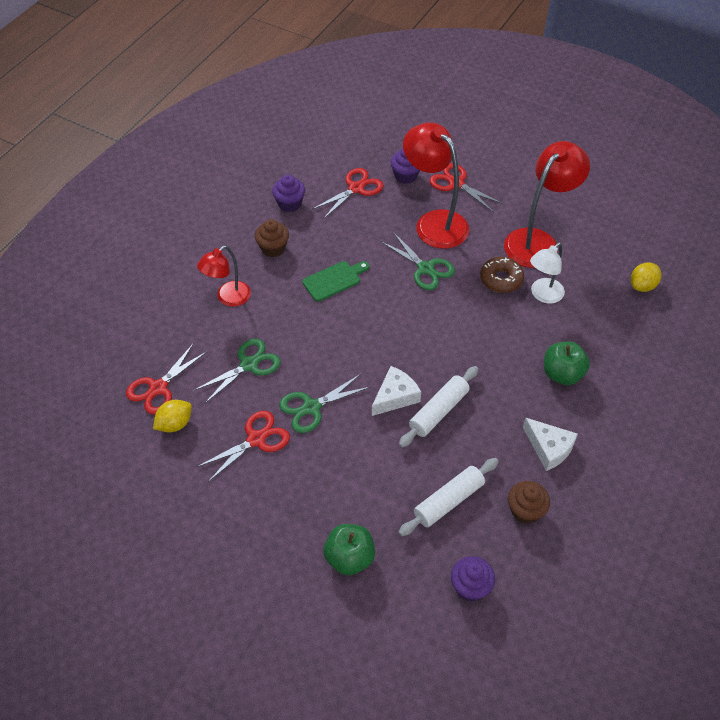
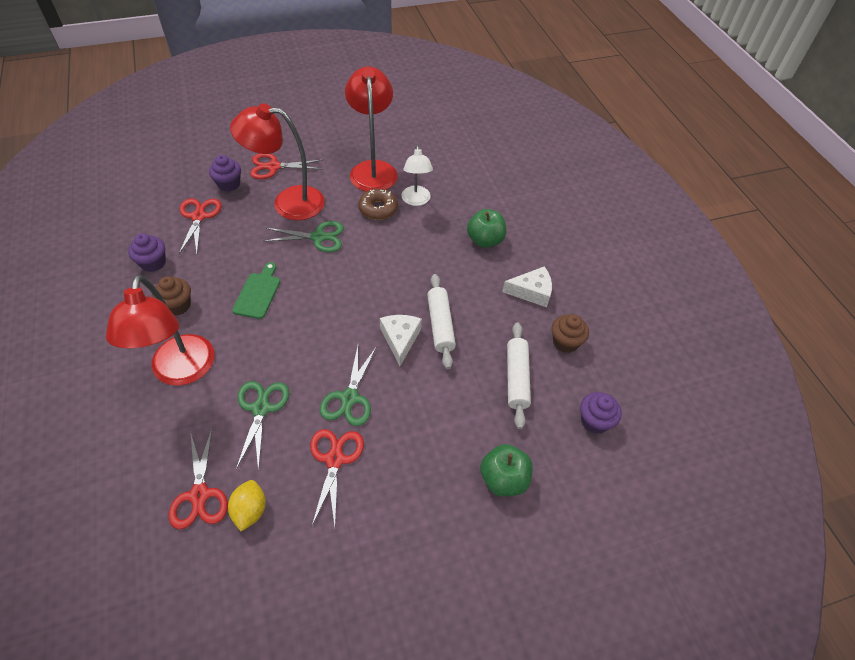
camera: 50 degrees left, 0 degrees up
(228, 298) = (181, 372): red lamp -> red lamp, size x1.68
(642, 286) = (466, 155): yellow lemon -> none

